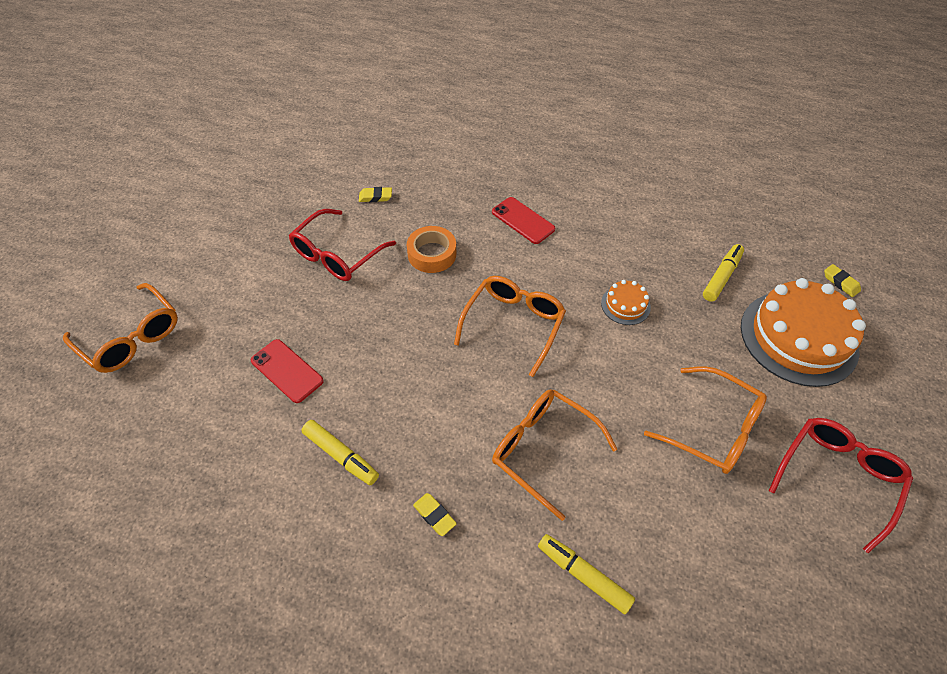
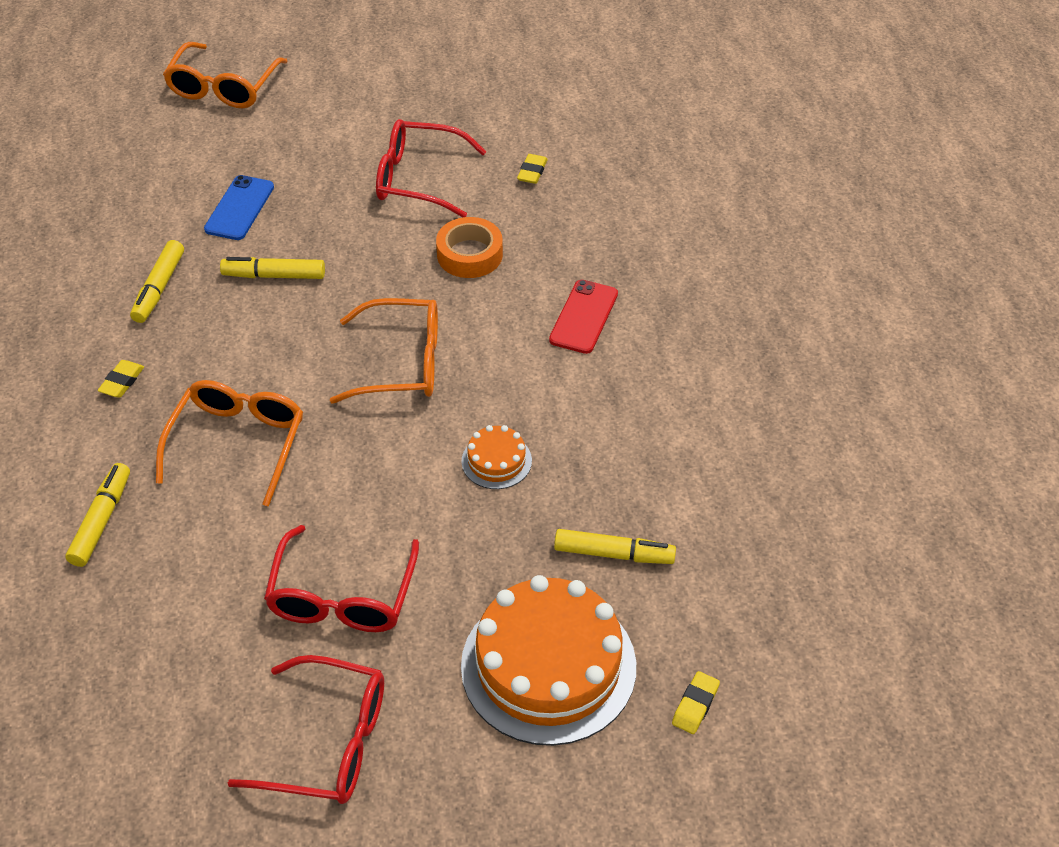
camera: 65 degrees right, 5 degrees down
(287, 371) = (239, 208): red phone -> blue phone
(375, 197) = (532, 172): yellow eraser -> yellow eraser turned 45 degrees clockwise
(379, 371) = (274, 275): none -> yellow marker
(713, 429) = (342, 597): orange glasses -> red glasses

